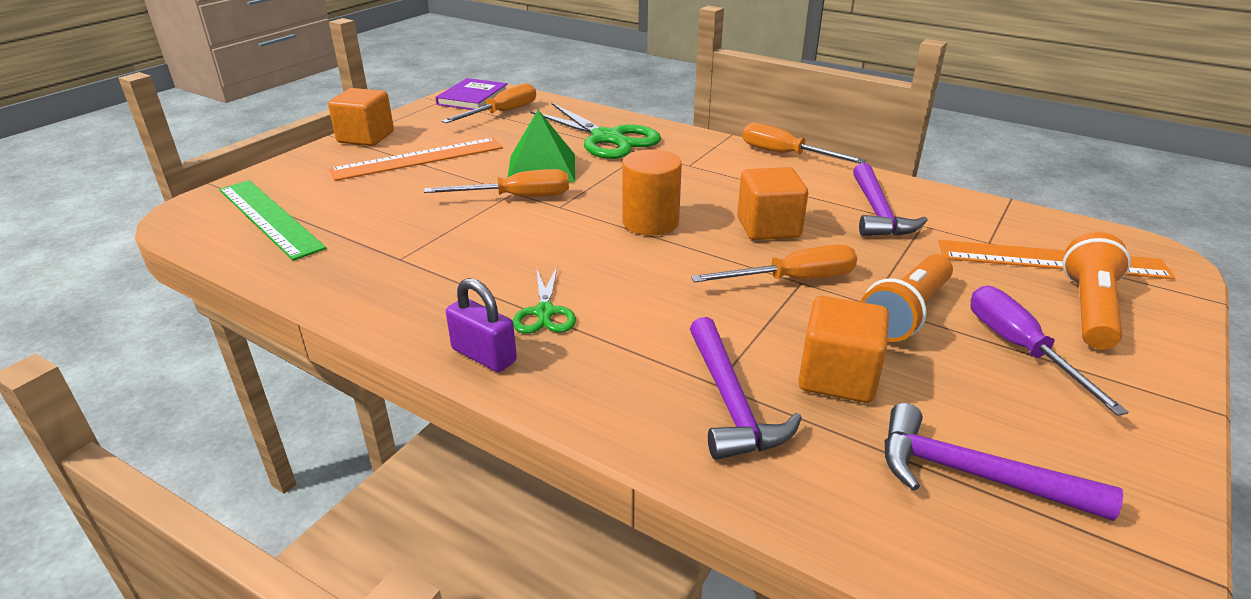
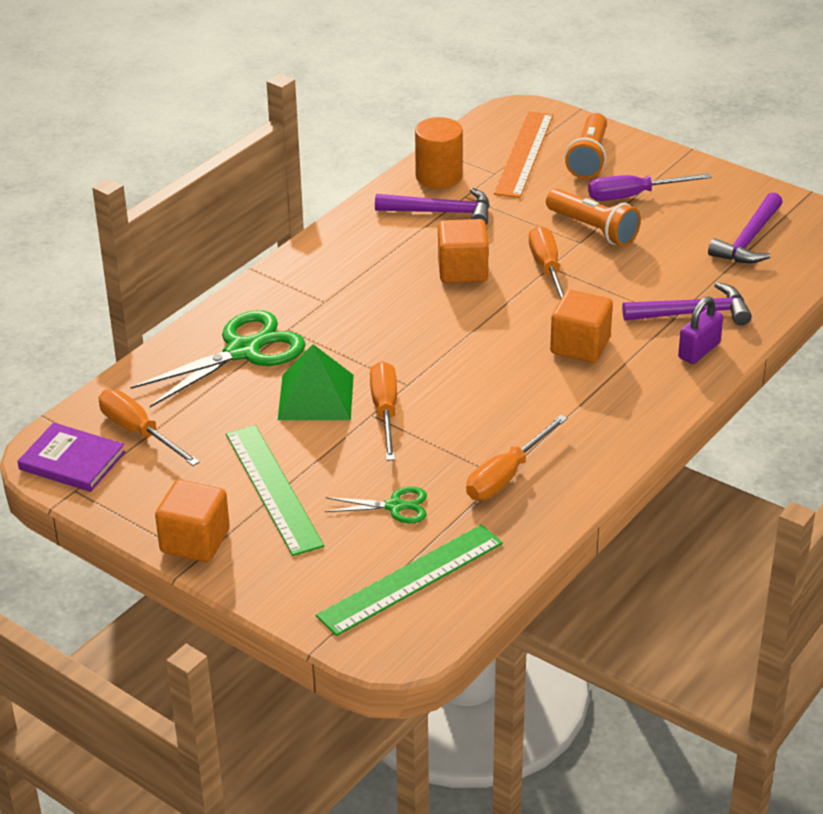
camera: 85 degrees left, 5 degrees up
(418, 159) = (273, 489): orange ruler -> green ruler
(484, 355) = (646, 418): purple padlock -> purple padlock (699, 350)
(545, 312) = (590, 390): green scissors -> green scissors (395, 506)
(650, 222) = (446, 332): orange cylinder -> orange cylinder (439, 176)
(786, 154) = (311, 241): orange screwdriver -> orange screwdriver (507, 475)
(837, 377) = (665, 269): orange cube -> orange cube (580, 346)
(1089, 309) = (589, 158): orange flashlight -> orange flashlight turned 105 degrees counterclockwise

